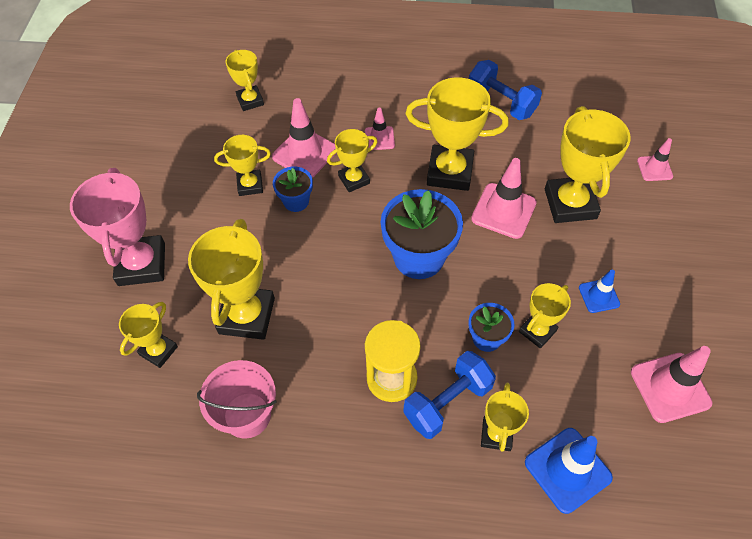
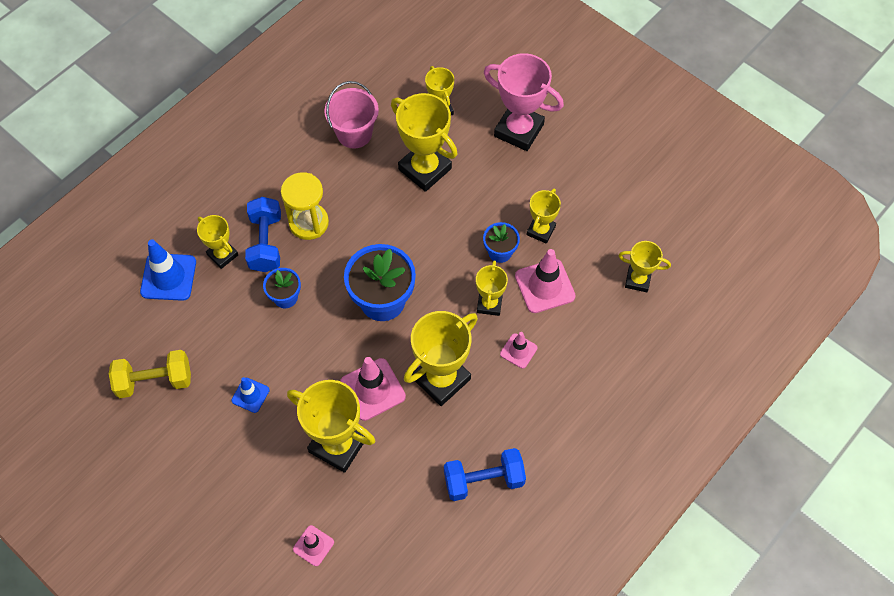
camera: 125 degrees right, 5 degrees up
(537, 331) = (262, 332): yellow trophy -> none
(670, 387) = (155, 381): pink traffic cone -> yellow dumbbell

